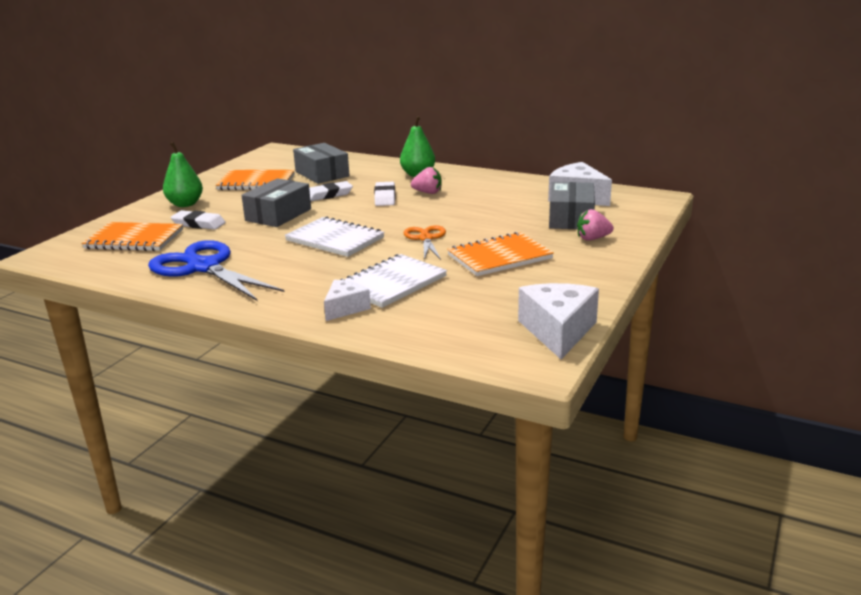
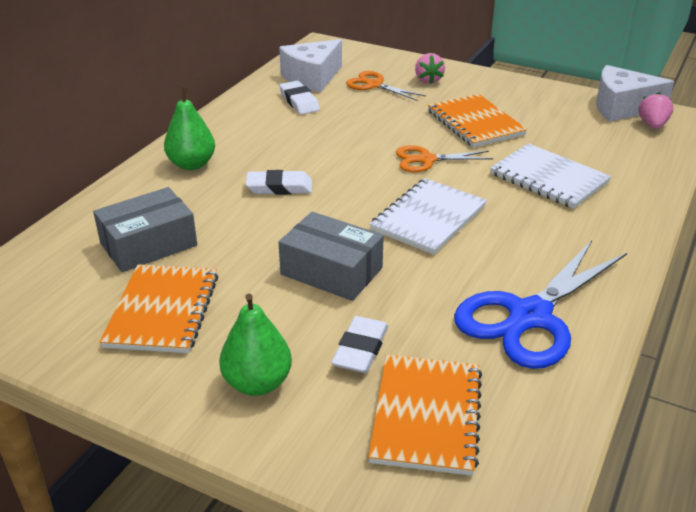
camera: 90 degrees left, 10 degrees up
(328, 195) = (255, 232): white eraser -> white eraser (299, 101)
(345, 308) = (614, 203): white cheese -> none
(428, 192) = (270, 158): pink strawberry -> pink strawberry (652, 125)
(571, 218) = (374, 85): grey box -> orange scissors

